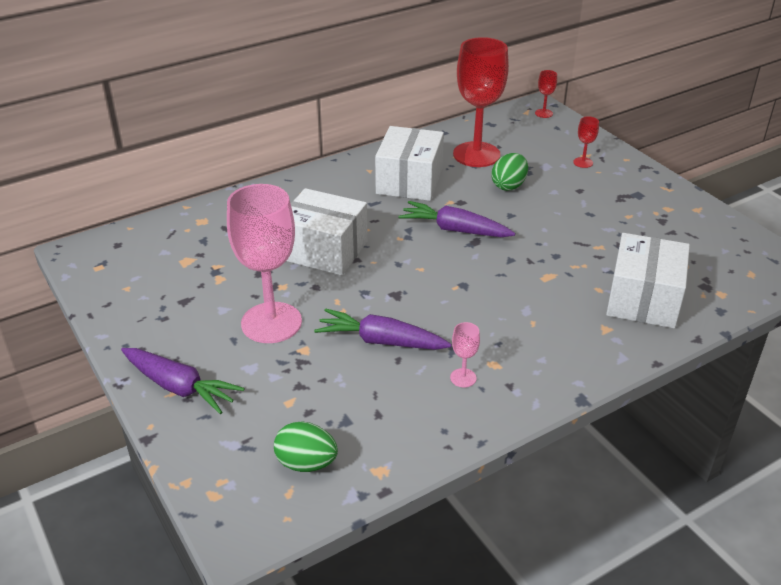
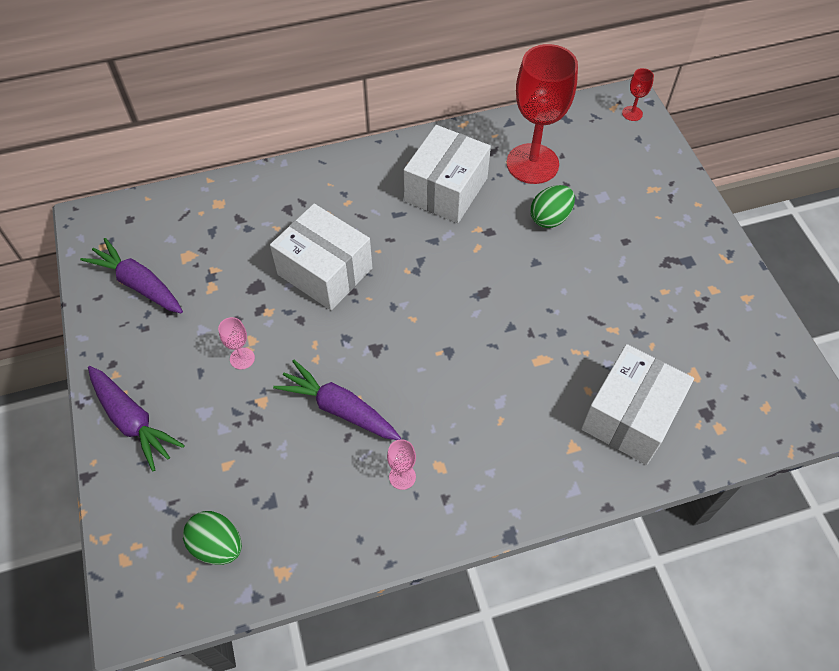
camera: 15 degrees right, 20 degrees up
(271, 323) = (242, 358): pink goblet -> pink goblet, size x0.41
(454, 230) = (468, 271): purple carrot -> purple carrot (138, 284)
(583, 162) = (646, 199): red goblet -> none

